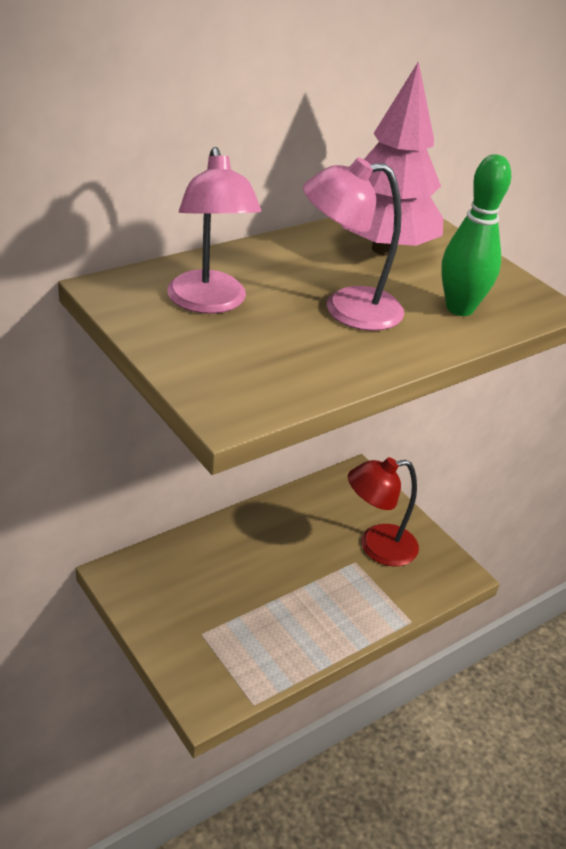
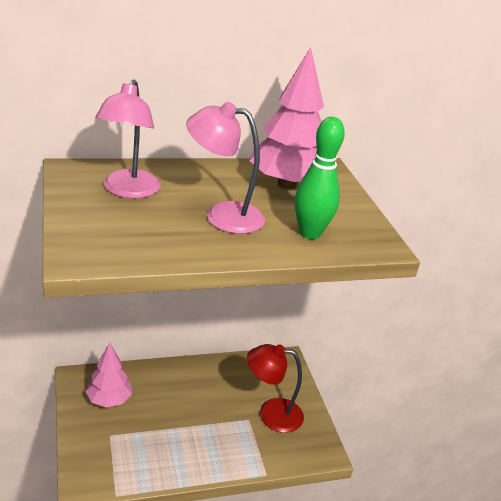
camera: 20 degrees right, 5 degrees down
(173, 589) = (109, 399): none -> pink tree

